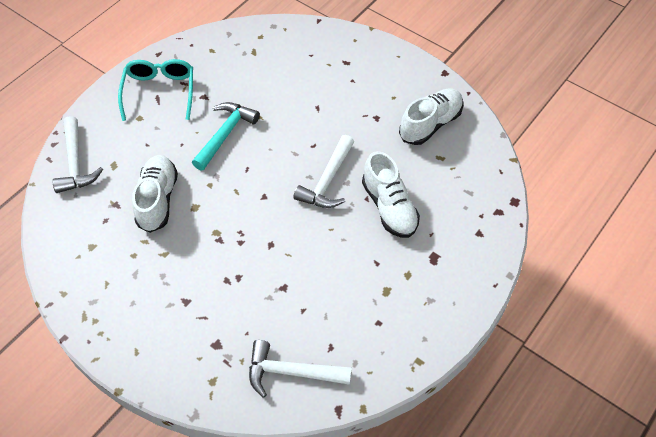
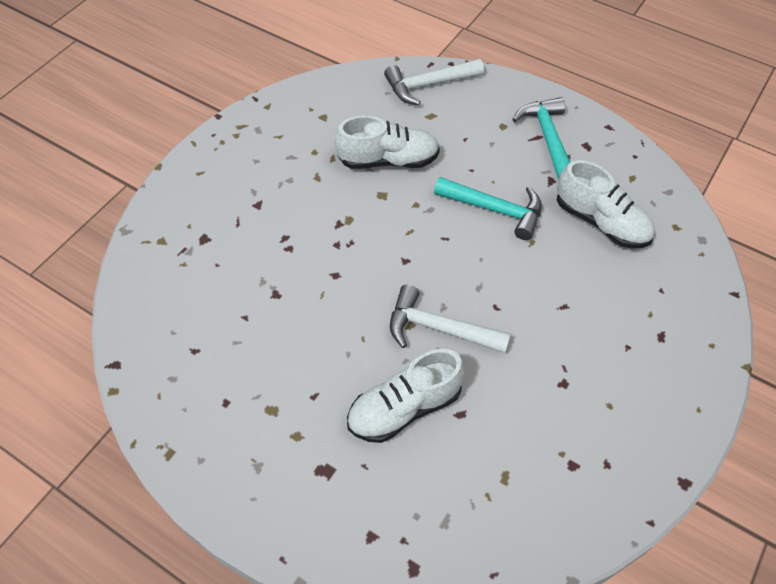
camera: 85 degrees right, 0 degrees up
(159, 92) = (547, 137): turquoise glasses -> turquoise hammer
(291, 372) = (165, 312): white hammer -> none
(430, 124) = (568, 461): white shoe -> white shoe (601, 222)

